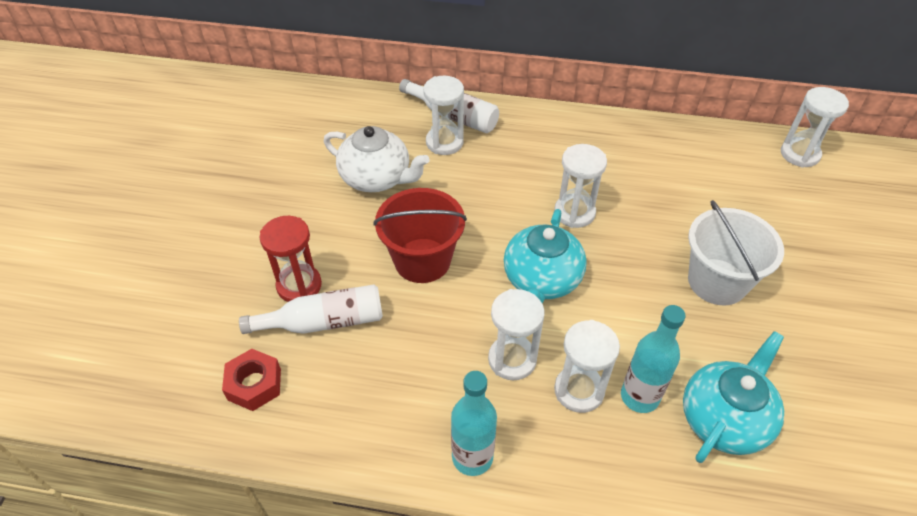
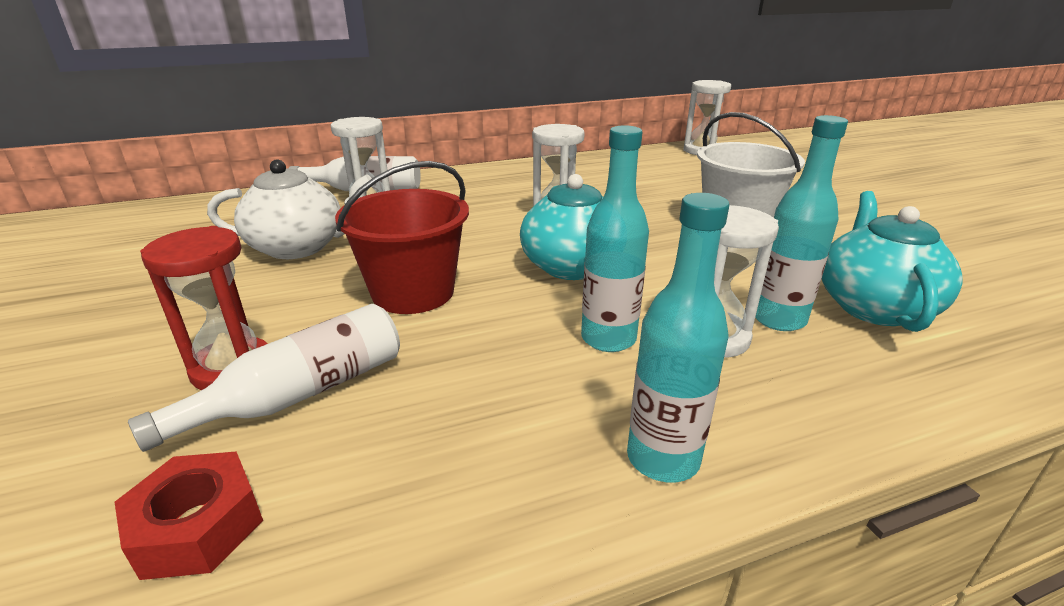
camera: 30 degrees left, 20 degrees down
(512, 359) = (608, 339): white hourglass -> turquoise bottle

